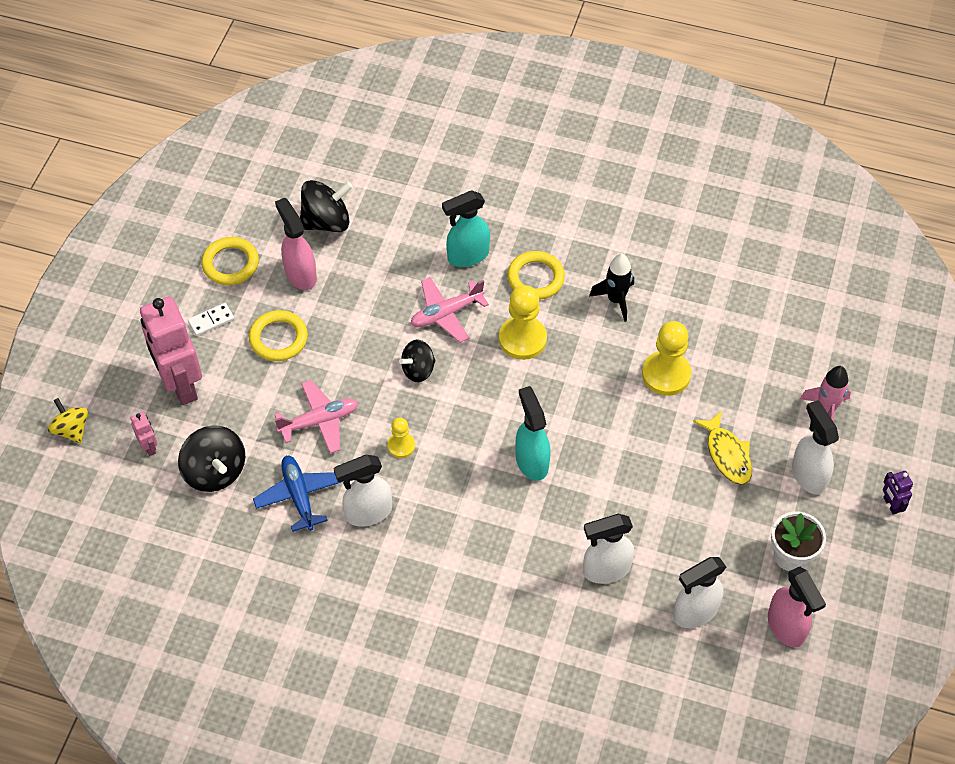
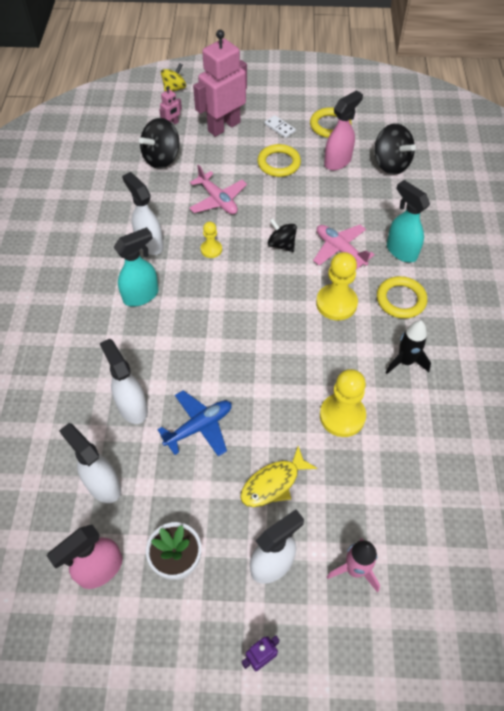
camera: 75 degrees right, 0 degrees up
(299, 496) = (154, 204): blue plane -> blue plane (199, 427)
(531, 461) = (222, 333): turquoise spray bottle -> turquoise spray bottle (141, 295)

